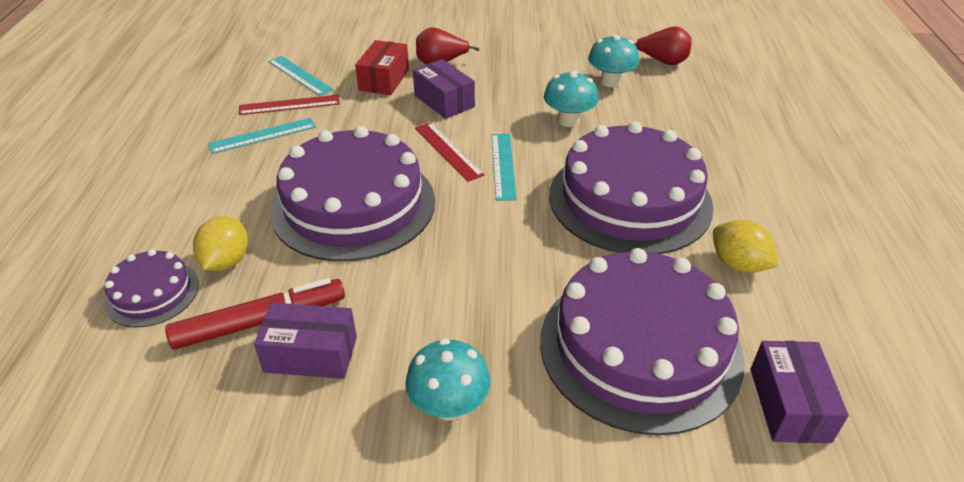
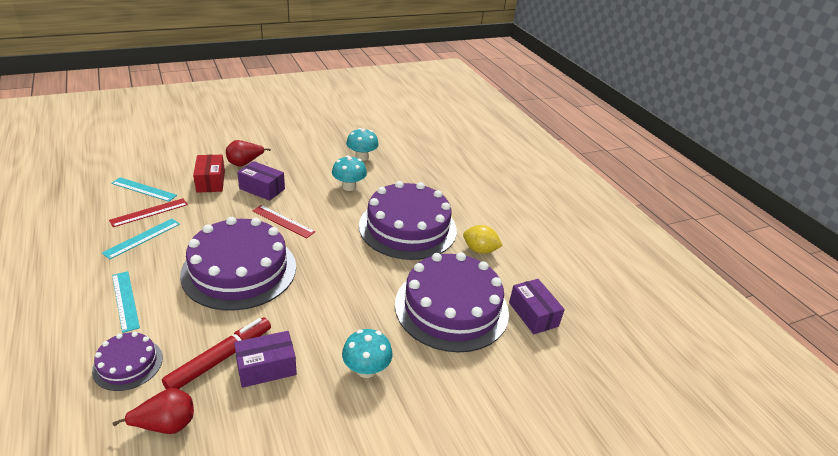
camera: 30 degrees left, 5 degrees down
(226, 261) = (171, 329): yellow lemon -> none
(503, 166) = (323, 223): turquoise ruler -> turquoise ruler (125, 300)
(662, 62) = (386, 139): red pear -> red pear (166, 425)

